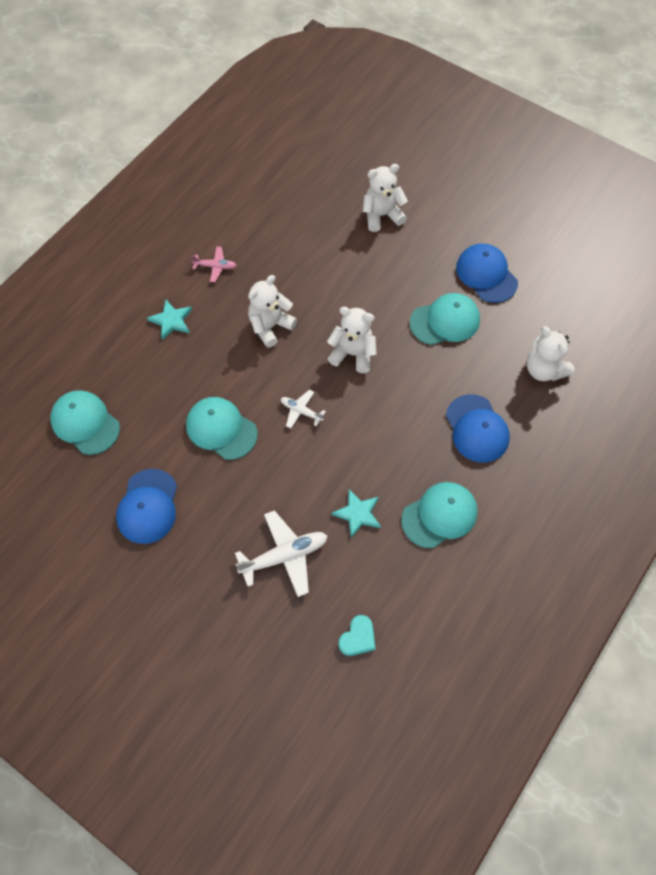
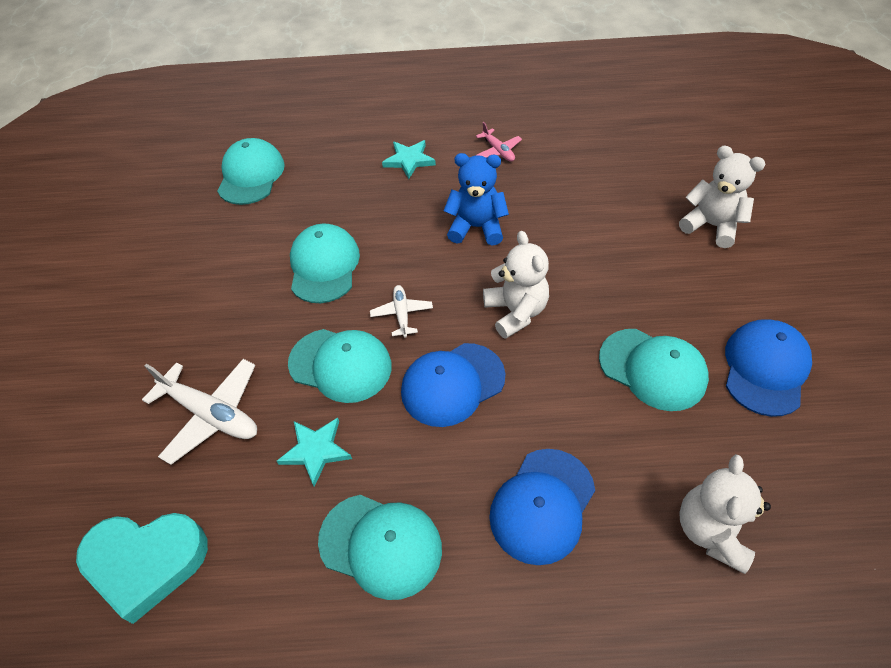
camera: 55 degrees right, 10 degrees down
(148, 506) = (195, 268): blue cap -> blue cap (452, 384)
(270, 326) = (476, 227): white teddy bear -> blue teddy bear
(309, 466) = (340, 365): none -> turquoise cap
(358, 638) = (146, 562): turquoise heart -> turquoise heart, size x1.87

